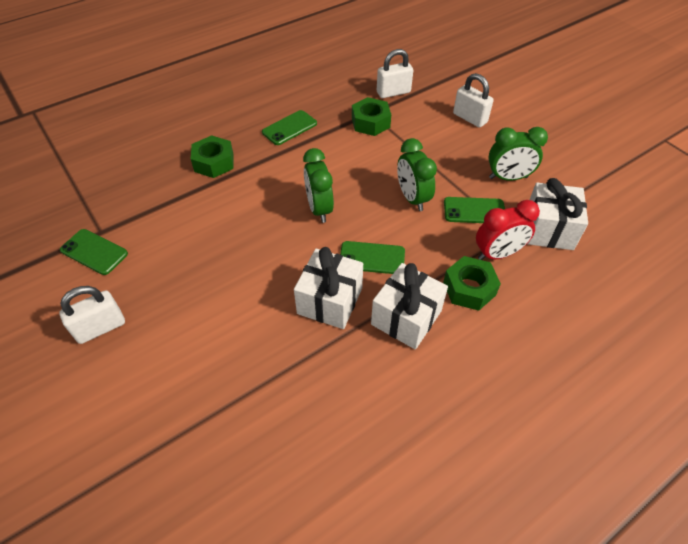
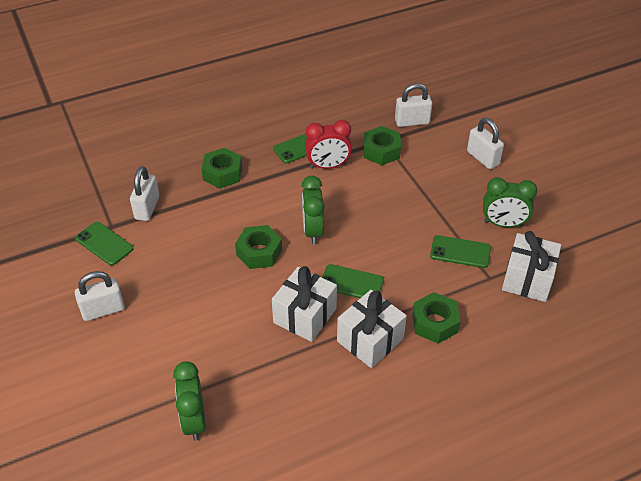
camera: 10 degrees right, 5 degrees down
(138, 207) = (147, 208): none -> white padlock
(267, 238) = (259, 252): none -> green nut
(412, 198) = (403, 232): green clock -> green clock (194, 420)
(497, 254) = (471, 295): red clock -> red clock (328, 166)

